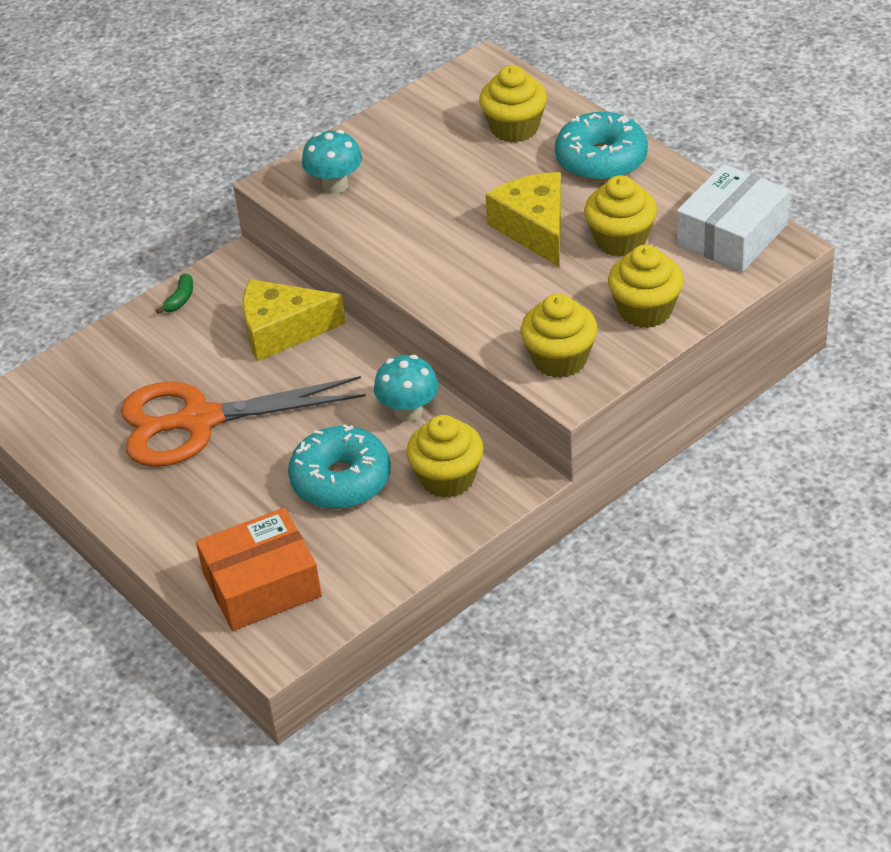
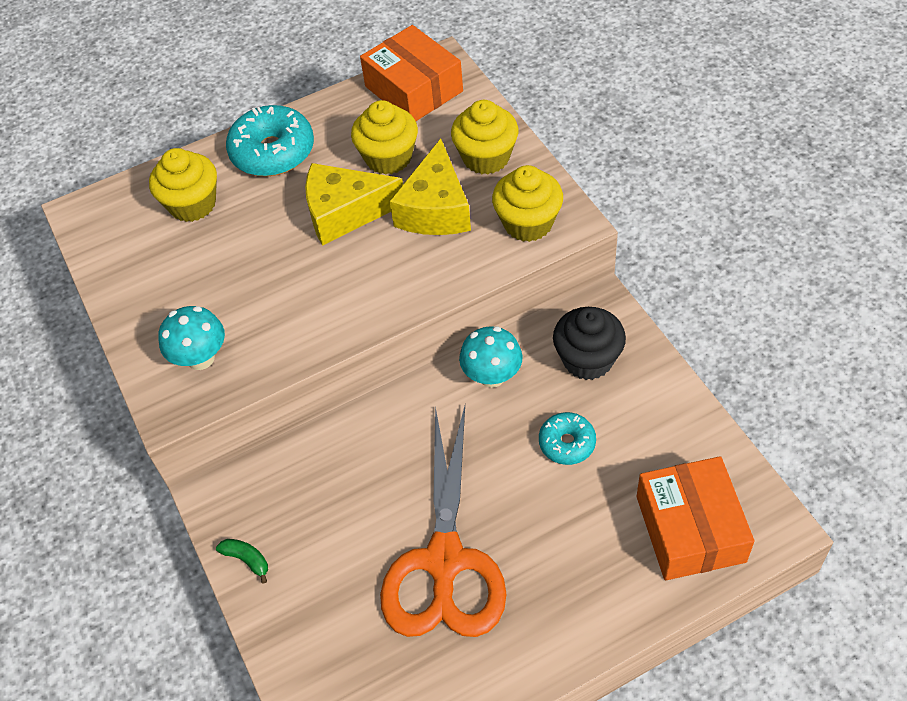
camera: 75 degrees left, 10 degrees up
(282, 331) = (338, 467): yellow cheese -> yellow cheese (435, 209)
(341, 480) = (567, 443): turquoise donut -> turquoise donut, size x0.57
(447, 478) = (588, 359): yellow cupcake -> black cupcake
(732, 235) = (414, 89): white box -> orange box

